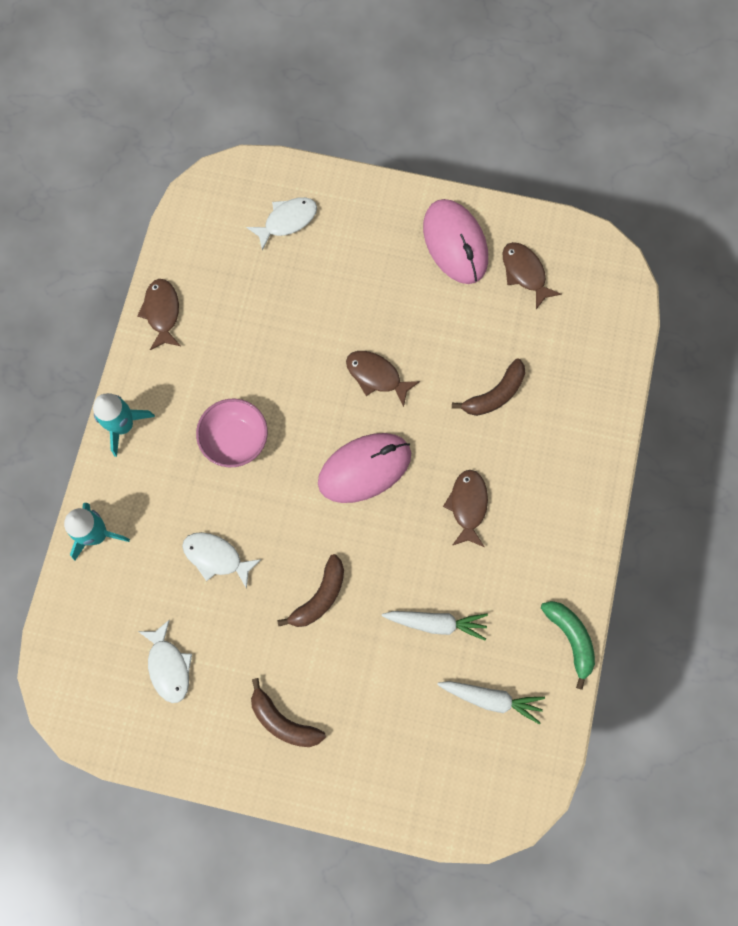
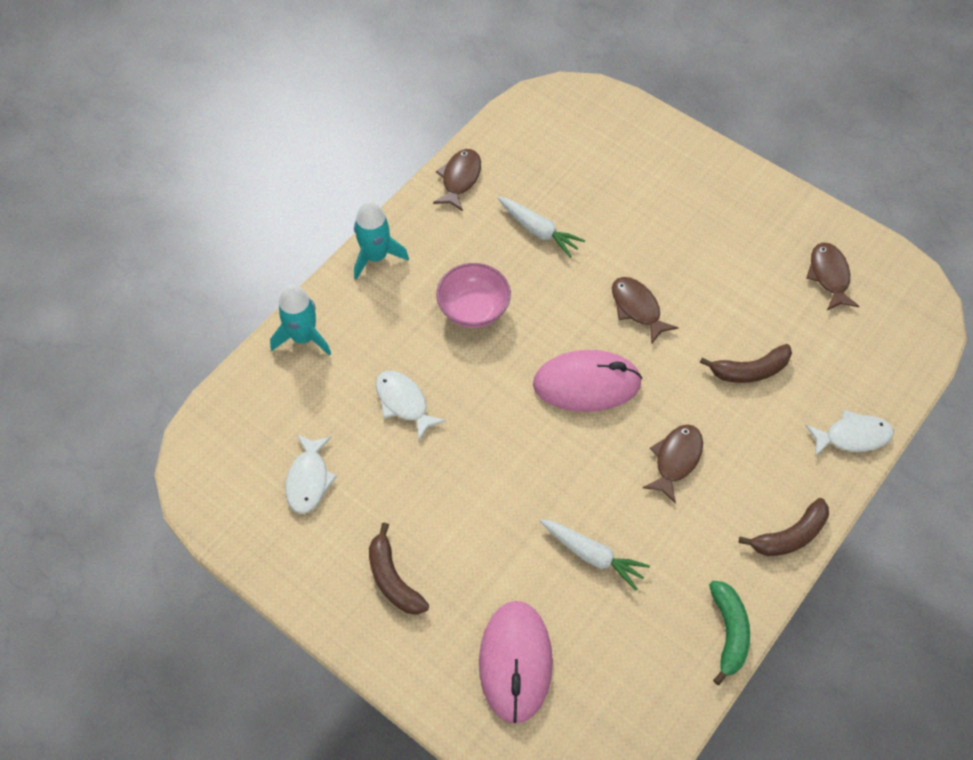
camera: 25 degrees right, 15 degrees down
(287, 221) = (613, 148): white fish -> white fish (852, 436)
(319, 597) = (486, 480): brown banana -> brown banana (790, 536)
(455, 243) = (769, 225): pink mouse -> pink mouse (515, 662)
(491, 699) = (616, 654): white carrot -> white carrot (539, 231)

